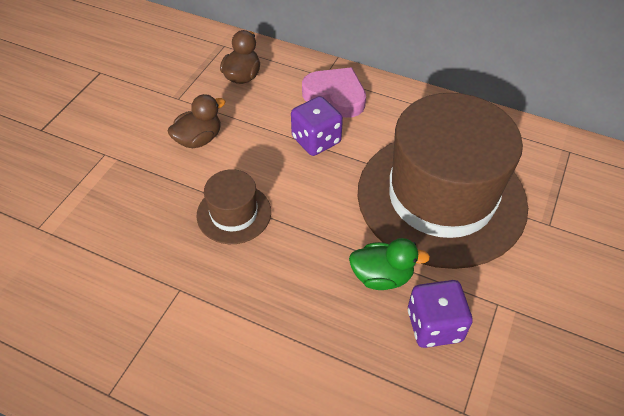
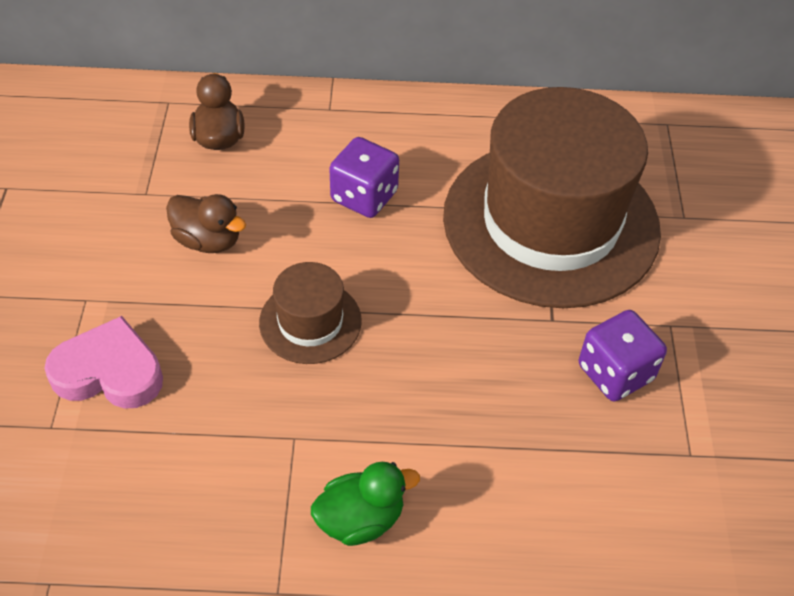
camera: 25 degrees left, 0 degrees up
(199, 139) = (208, 240): brown duck -> brown duck turned 90 degrees clockwise
(335, 96) = (358, 131): pink heart -> pink heart (109, 372)
(382, 276) = (530, 338): green duck -> green duck (360, 519)

